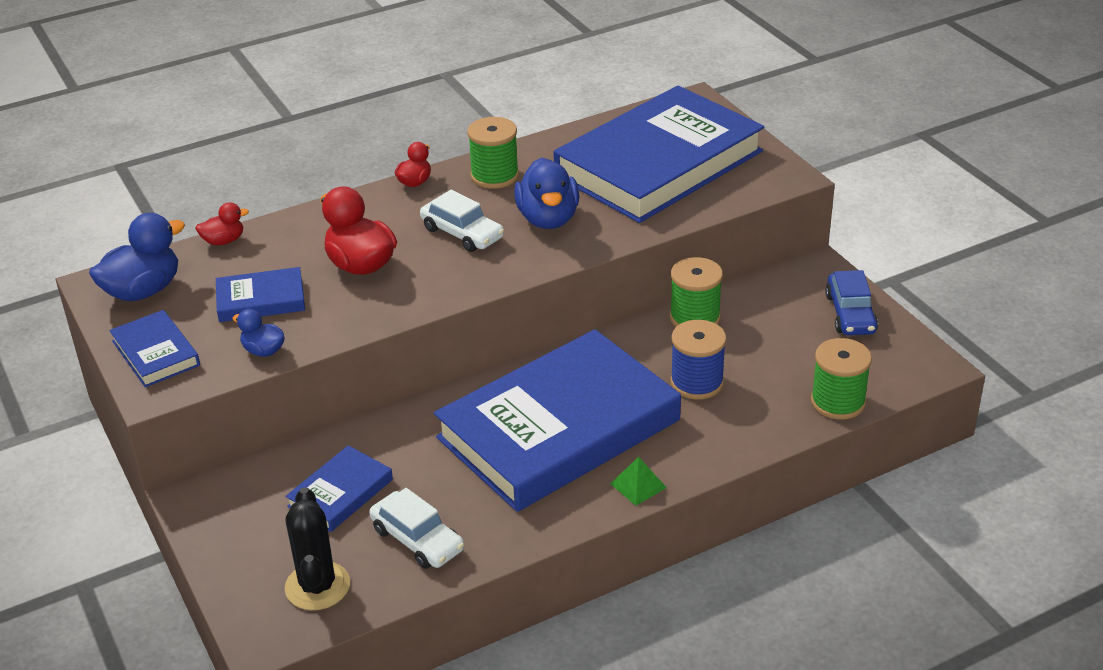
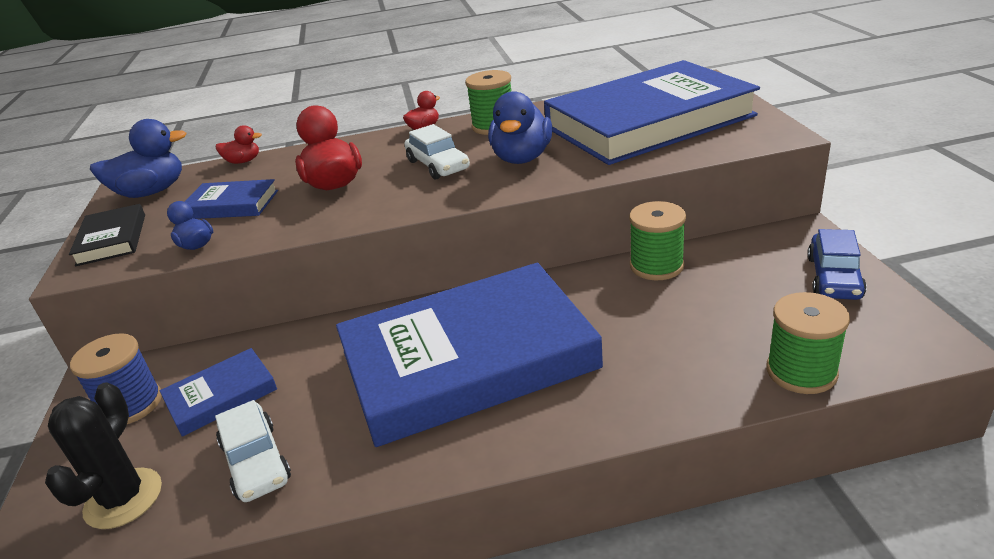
camera: 20 degrees right, 5 degrees down
(156, 353) = (112, 239): blue book -> black book
(638, 485) = (524, 438): green pyramid -> none
(697, 382) = (636, 330): blue spool -> blue spool (131, 404)

